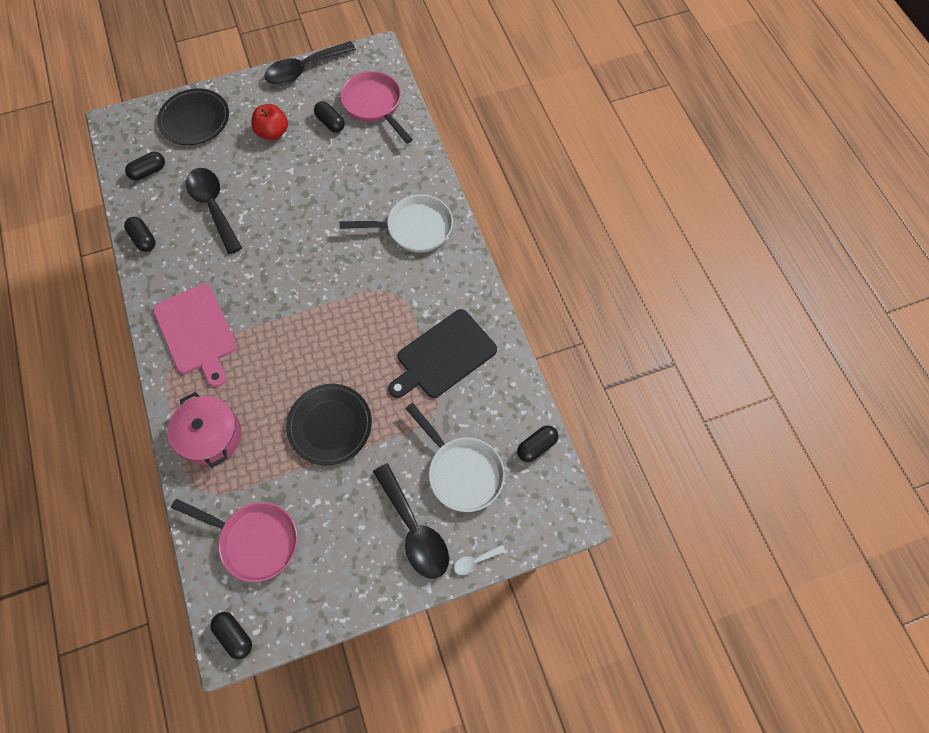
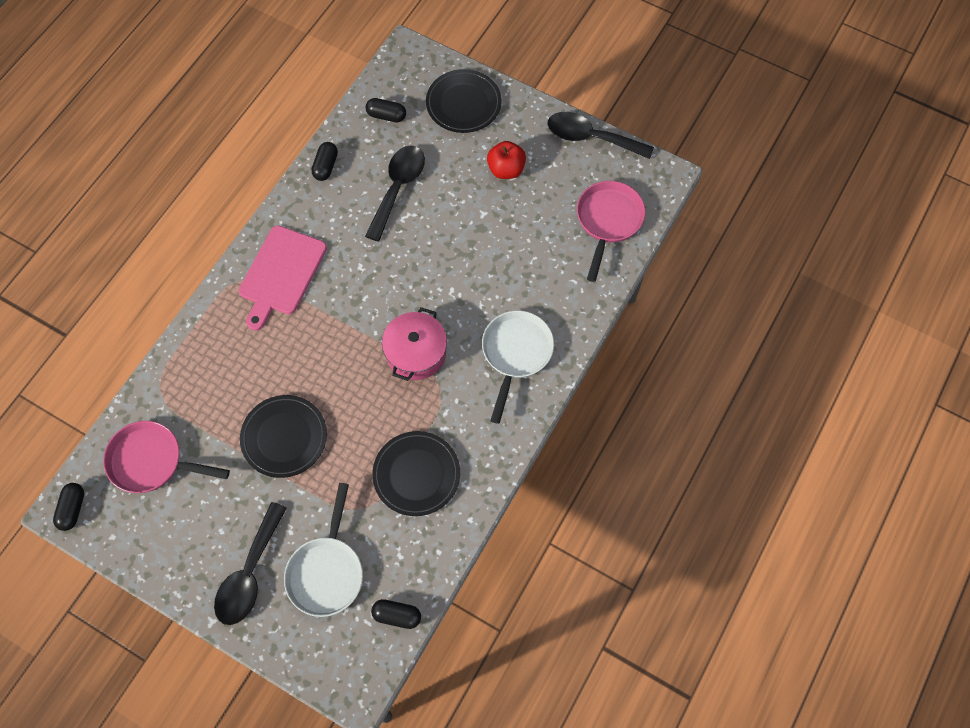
camera: 50 degrees right, 0 degrees up
(211, 436) = (207, 359): pink pot -> pink pot (416, 353)
(254, 540) = (152, 461): pink pan -> pink pan turned 120 degrees clockwise
(330, 123) = (557, 203): black capsule -> none
(414, 228) = (515, 354): white pan -> white pan turned 120 degrees counterclockwise
(443, 356) = (416, 474): black cutting board -> black plate
(475, 561) = (259, 642): white spoon -> none

